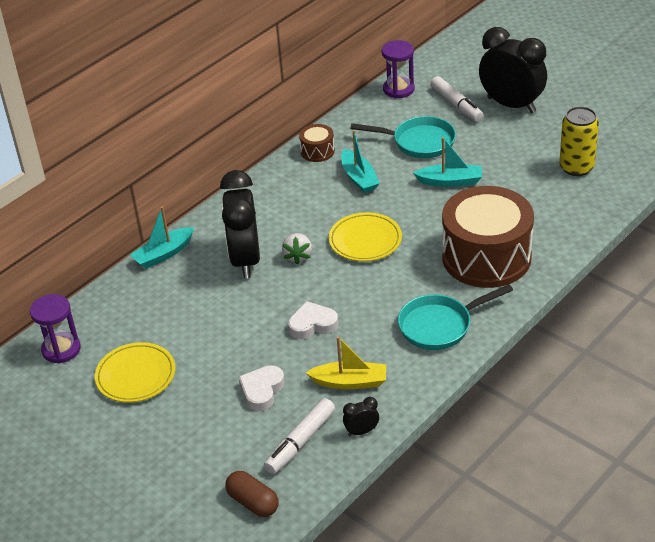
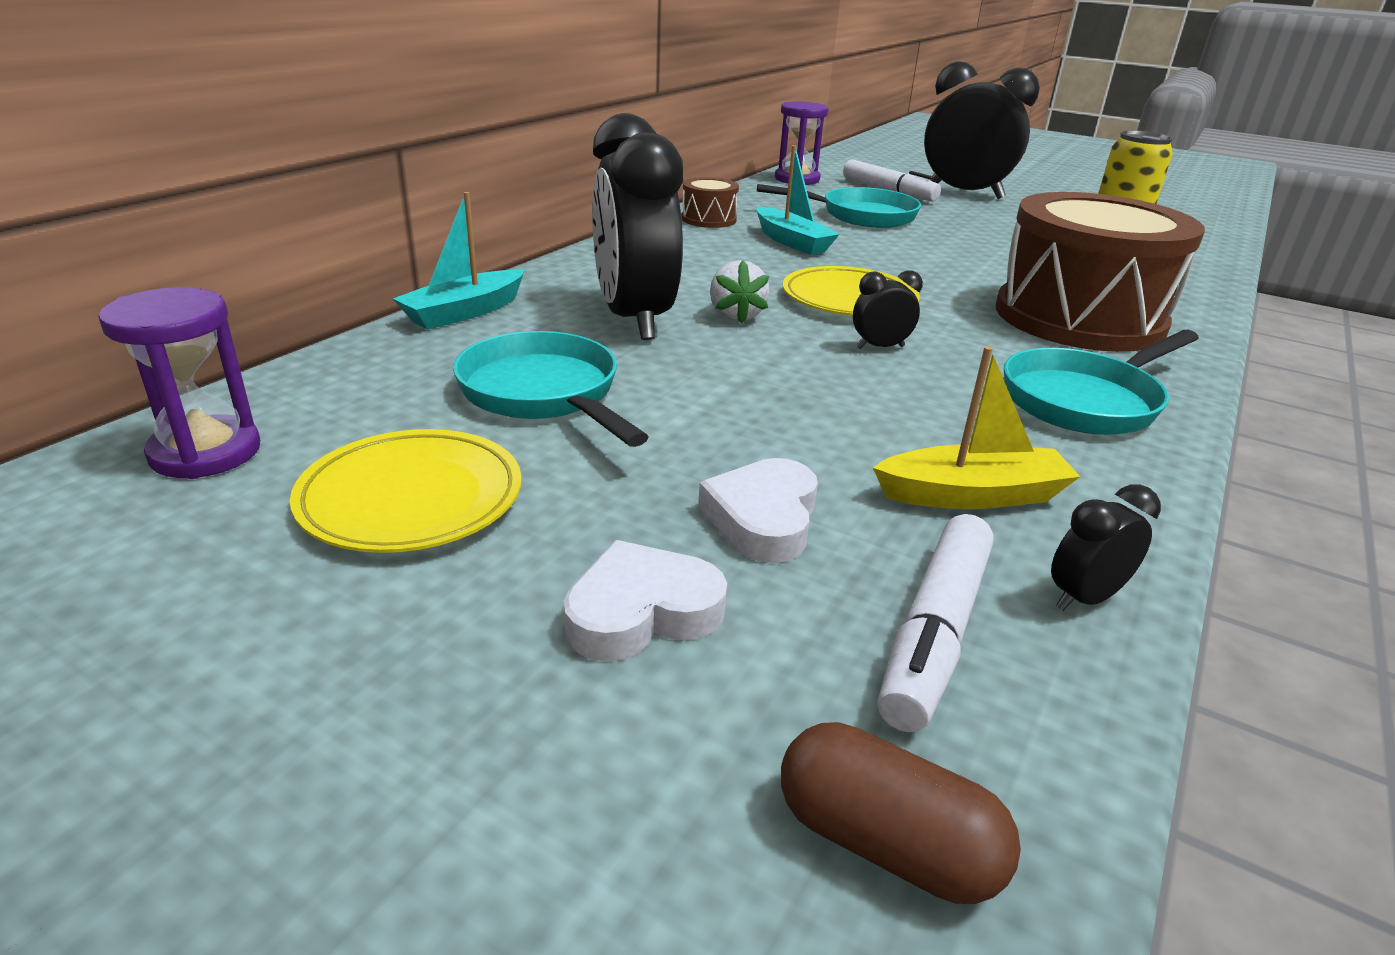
camera: 15 degrees left, 10 degrees down
(192, 317) = (544, 394): none -> turquoise pan
(312, 324) = (820, 402): white heart -> white heart (642, 612)
(361, 283) = (880, 347): none -> black clock
(450, 181) = (940, 247): turquoise boat -> none

